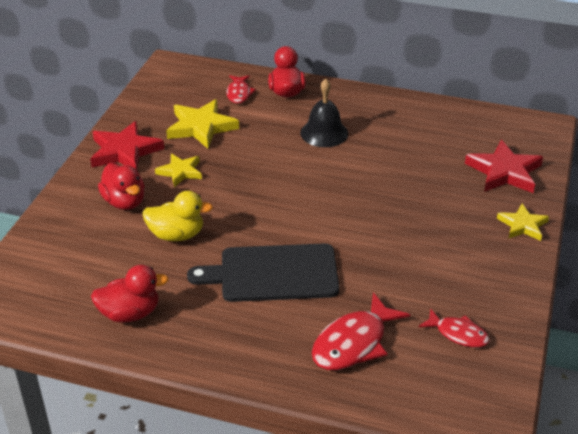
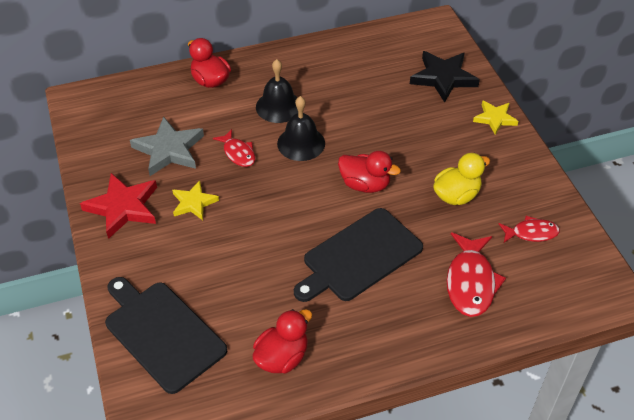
camera: 35 degrees left, 10 degrees up
(61, 249) = (162, 333): none -> black cutting board
(124, 202) = (173, 257): red duck -> red duck (365, 184)
(177, 235) = (249, 264): yellow duck -> yellow duck (456, 195)
(201, 127) = (169, 150): yellow star -> grey star
(239, 93) = (170, 100): red fish -> red fish (238, 153)
(314, 167) = (301, 143): none -> black bell
(504, 172) = (443, 78): red star -> black star

